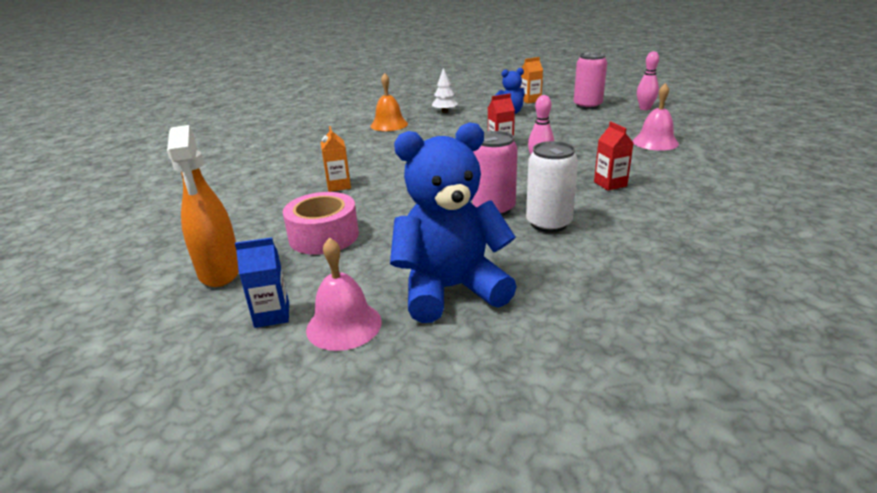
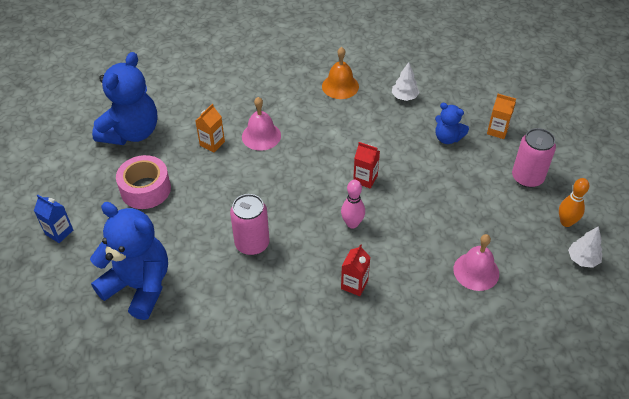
camera: 45 degrees right, 20 degrees up
(220, 272) = (76, 179): orange spray bottle -> none
(236, 217) = (131, 132): none -> blue teddy bear
(344, 325) = (73, 266): pink bell -> pink bell (261, 136)
(548, 223) = (257, 284): white can -> none
(645, 108) = (566, 222): pink bowling pin -> orange bowling pin
(685, 114) = (582, 259): none -> white tree

